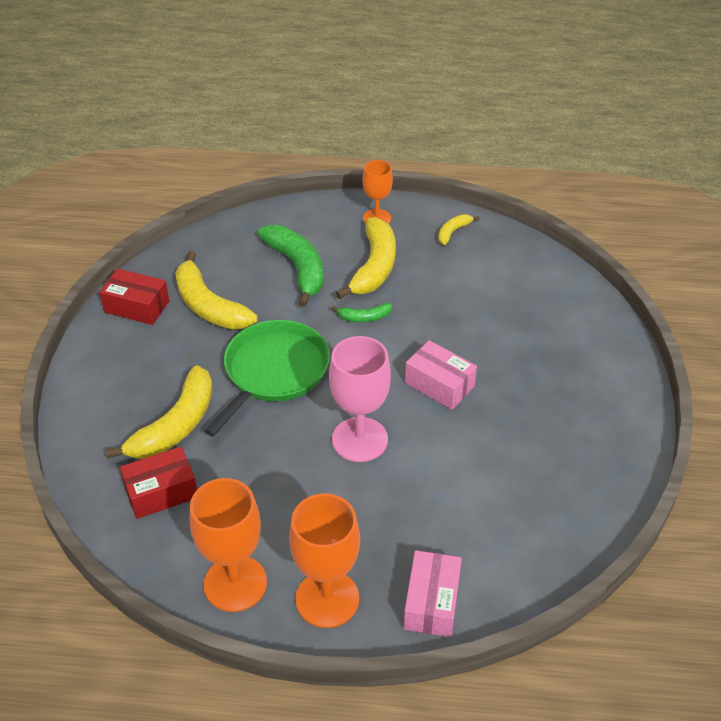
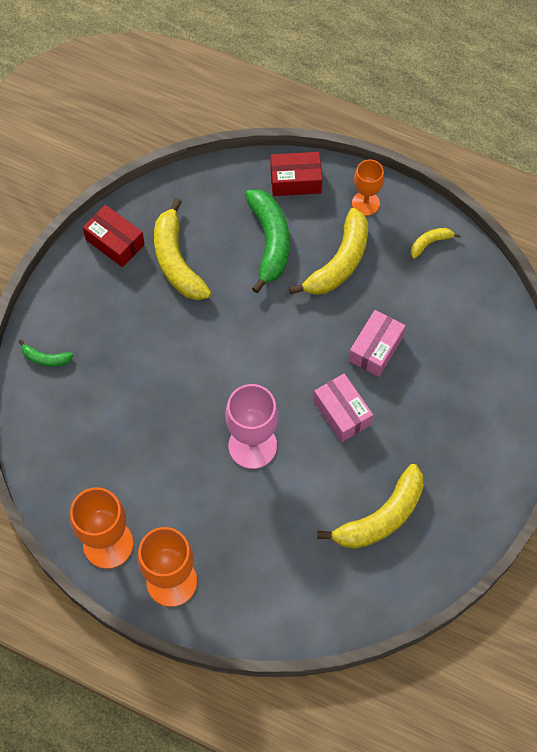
camera: 20 degrees right, 20 degrees up
(161, 492) = (78, 442): red box -> red box (295, 180)
(175, 426) = (109, 381): yellow banana -> yellow banana (381, 517)
(273, 372) = (207, 352): green pan -> none
(364, 317) = (307, 318): green banana -> green banana (45, 358)
(431, 602) = (248, 613): pink box -> pink box (375, 349)

